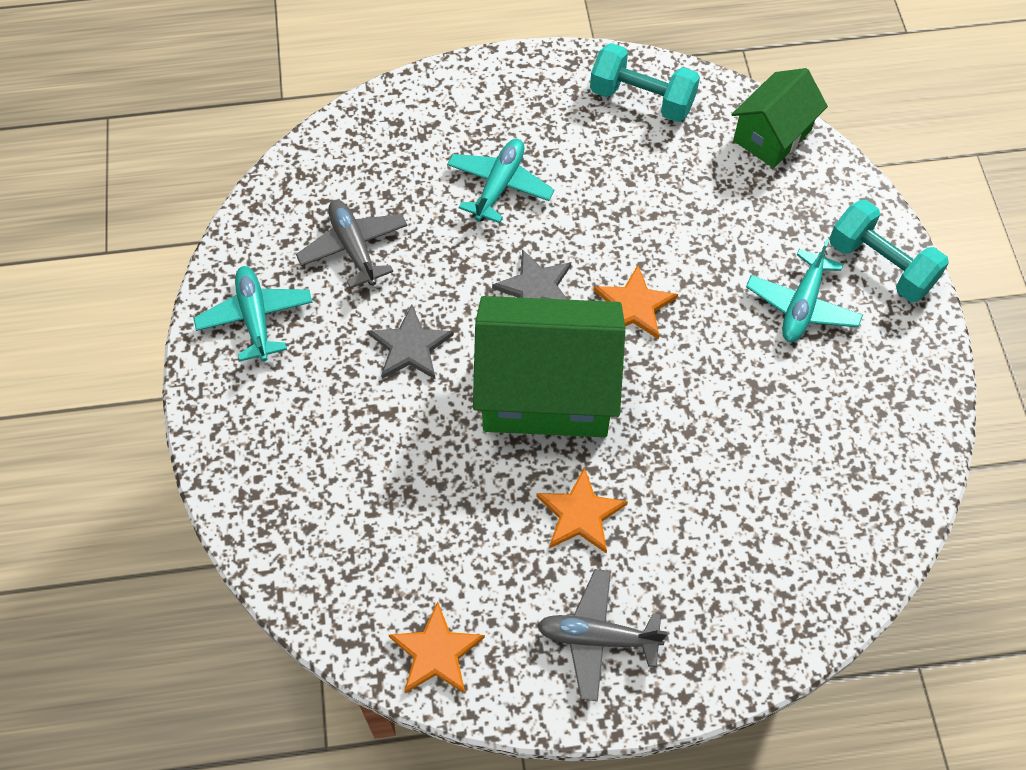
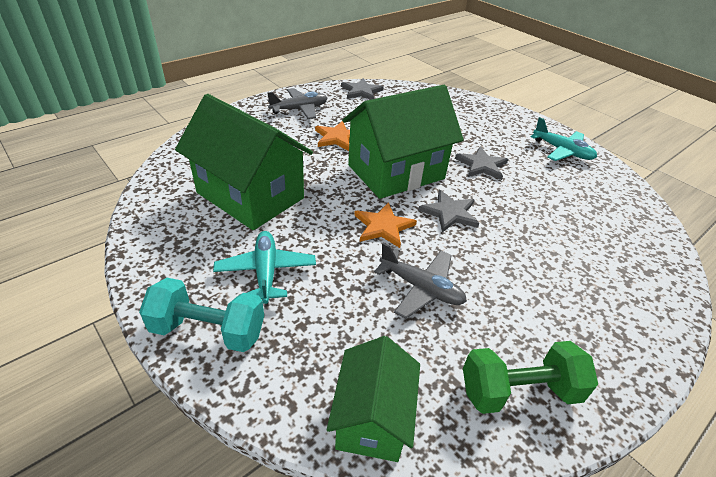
camera: 145 degrees right, 20 degrees down
(354, 248) = (565, 193): grey plane -> grey plane (421, 288)
(436, 652) = (361, 91): orange star -> grey star
(499, 186) = (537, 260): turquoise plane -> none
(642, 99) = (519, 391): turquoise dumbbell -> green dumbbell
(775, 436) = (250, 195): none -> green house

